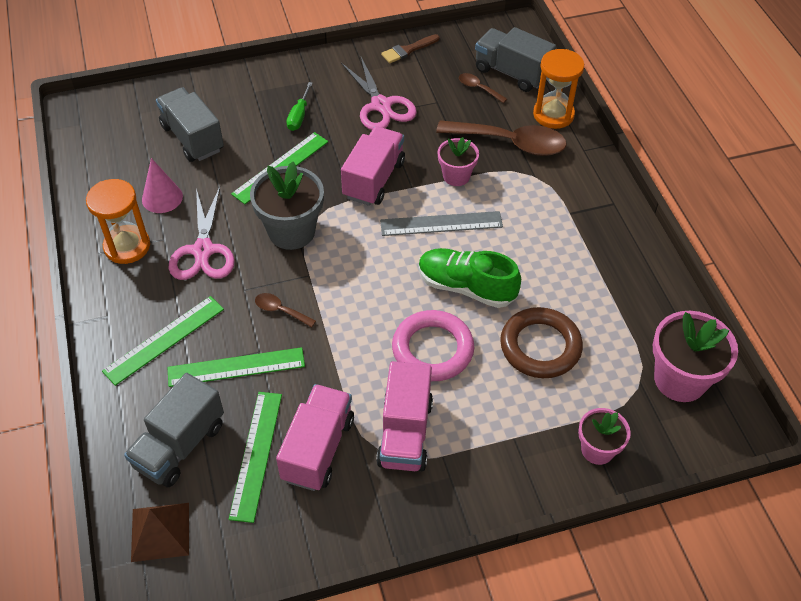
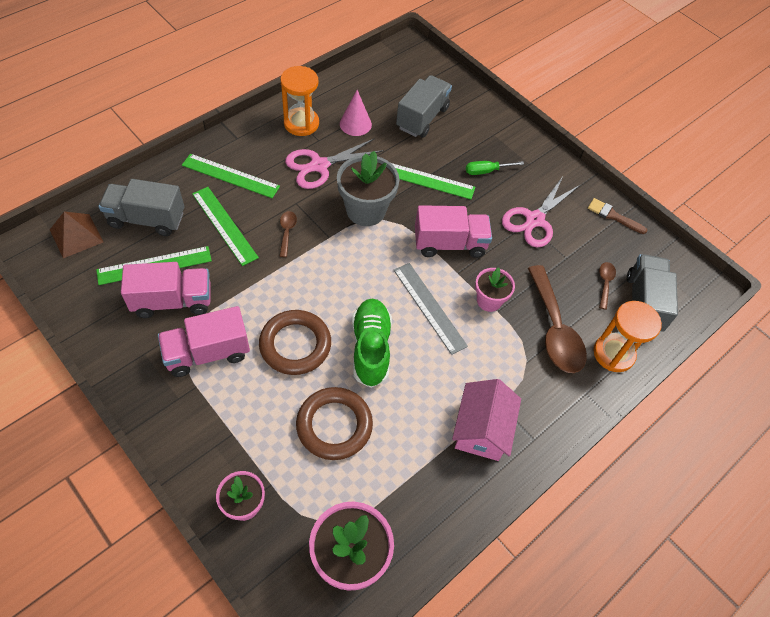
camera: 60 degrees right, 5 degrees up
(432, 349) = (295, 345): pink ring -> brown ring
(589, 235) = (481, 429): none -> pink house

